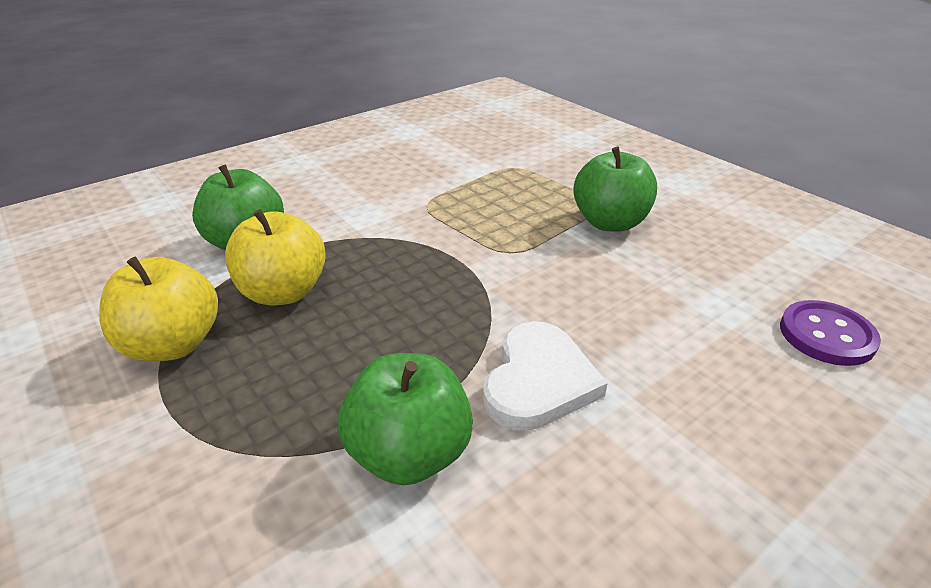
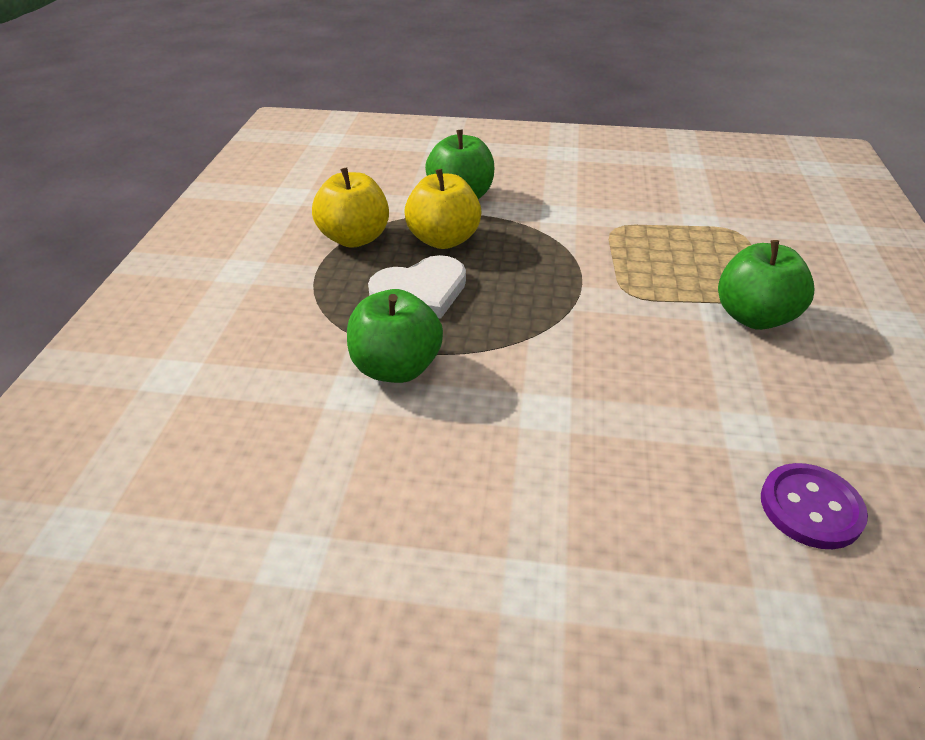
camera: 45 degrees right, 5 degrees up
(538, 381) = (522, 382): white heart -> white heart (421, 291)

